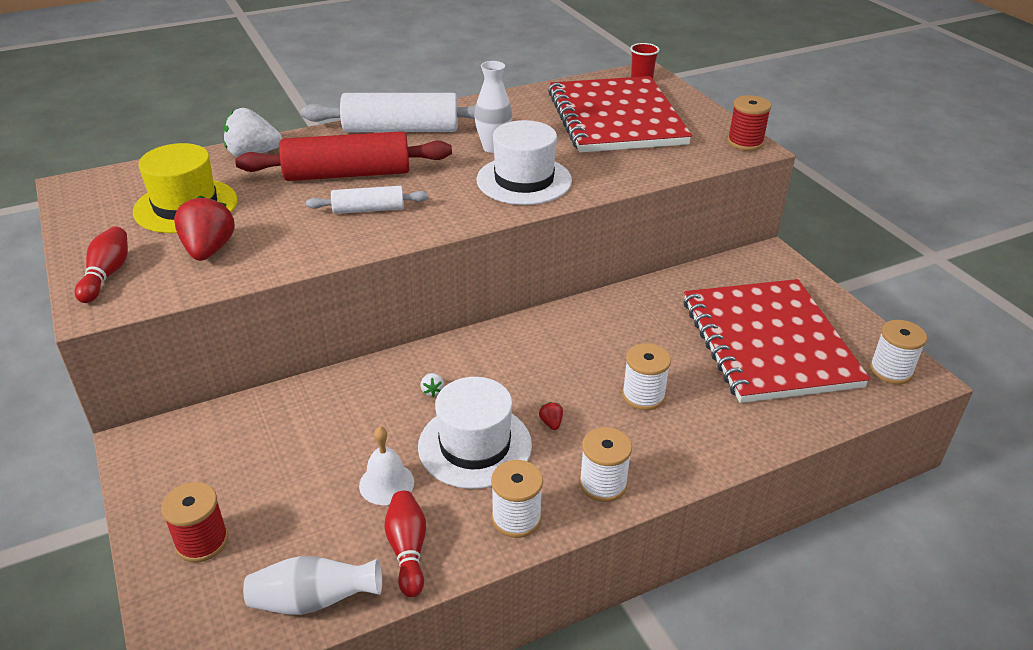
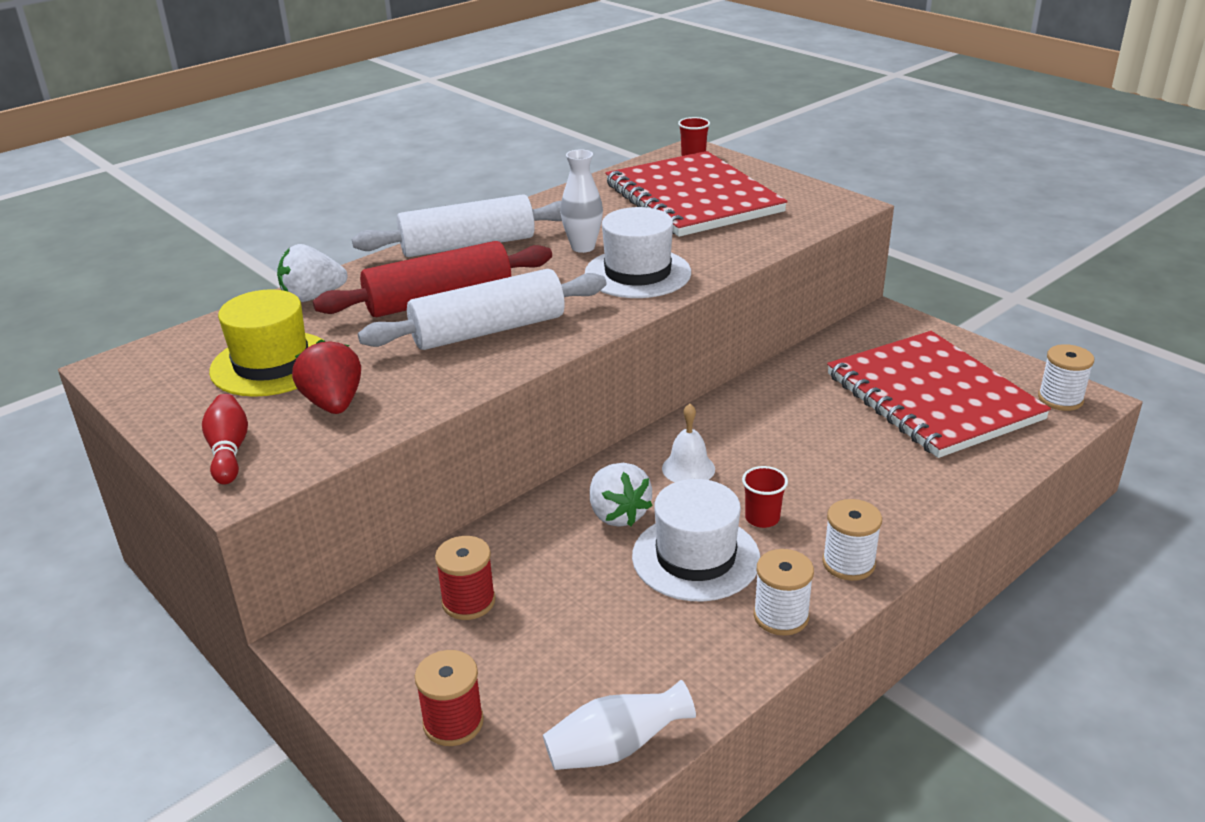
camera: 15 degrees left, 5 degrees down
(368, 209) = (488, 330): white rolling pin -> white rolling pin, size x1.86
(386, 483) = (624, 615): white bell -> white bell (688, 468)
(408, 550) = (686, 674): red bowling pin -> none
(432, 391) = (618, 514): white strawberry -> white strawberry, size x2.38
(551, 423) = (762, 518): red strawberry -> red cup
(643, 396) = (839, 472): white spool -> none
(745, 142) = (838, 201): red spool -> red spool (468, 601)

